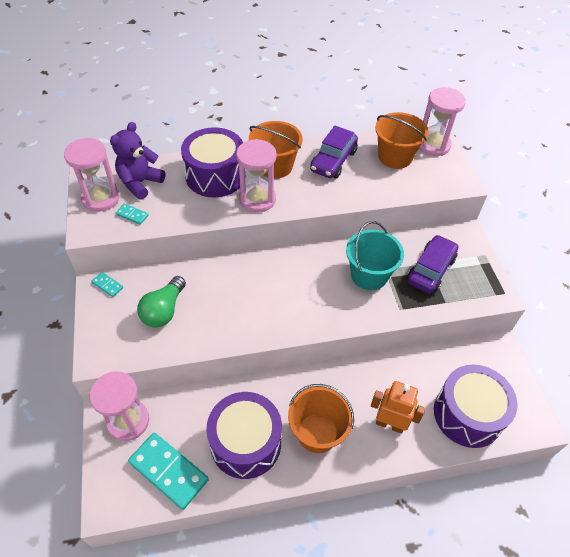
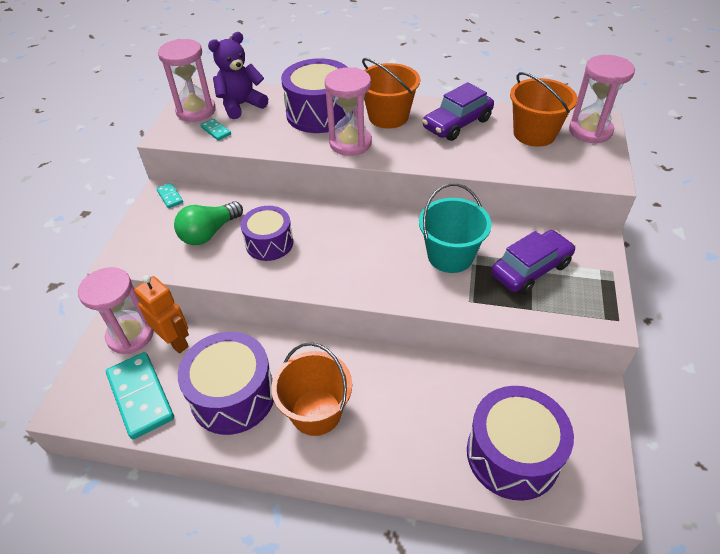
camera: 25 degrees right, 5 degrees down
(221, 305) = (269, 243): none -> purple drum
(390, 424) = (406, 431): orange robot -> orange robot (175, 341)

